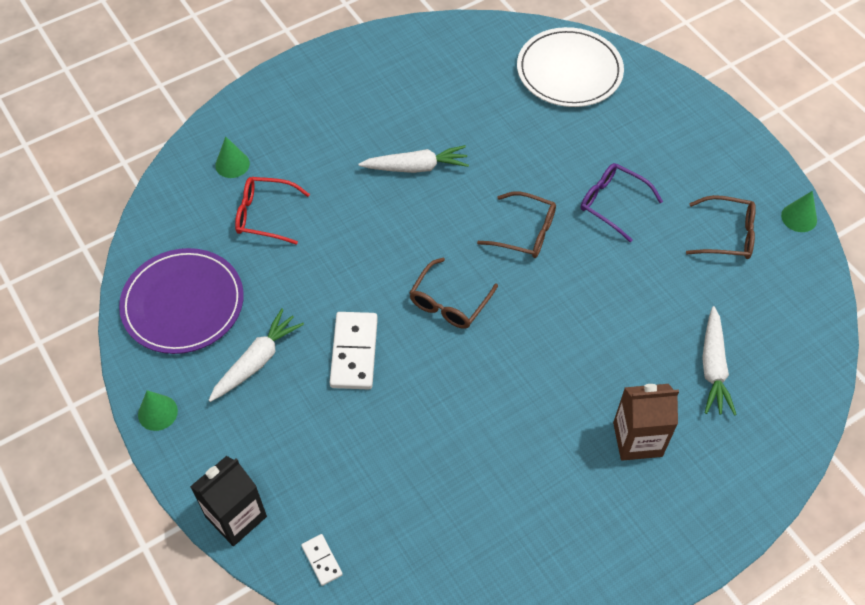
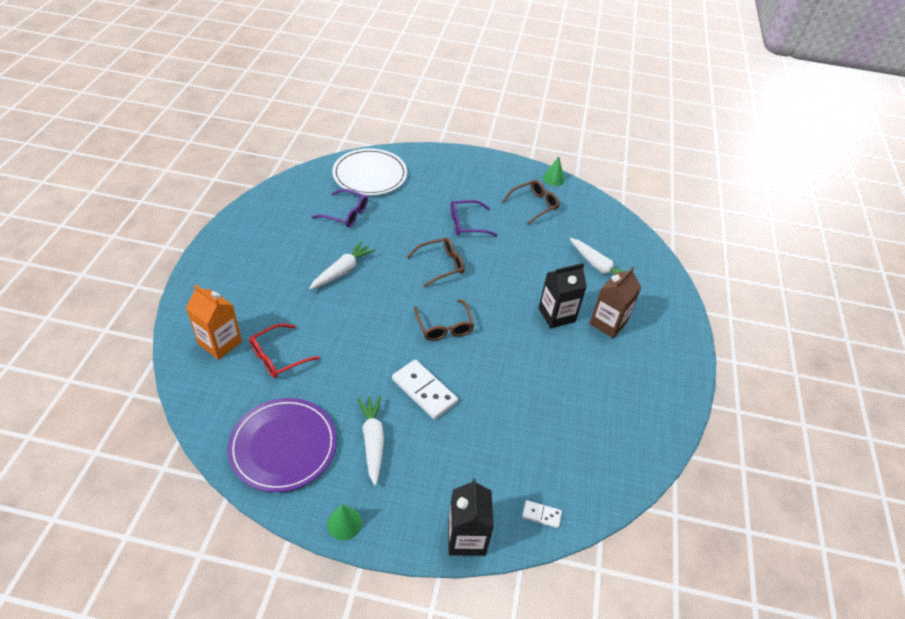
camera: 50 degrees left, 10 degrees down
(232, 164) = (220, 343): green cone -> orange carton
(490, 103) = (345, 214): none -> purple glasses
(587, 383) = (556, 315): none -> black carton

